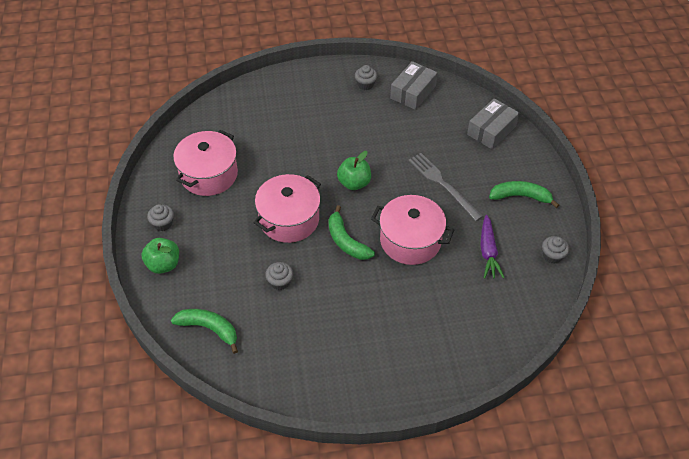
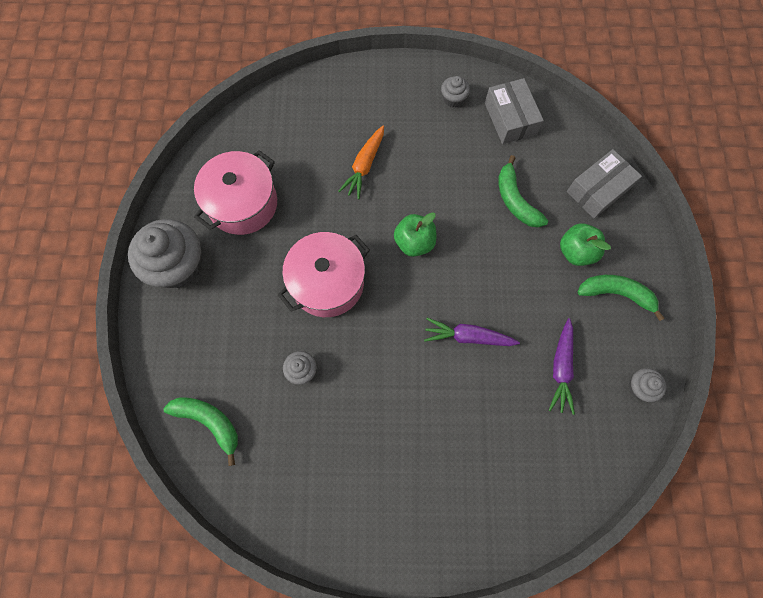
camera: 10 degrees right, 20 degrees up
(163, 223) = (178, 265): grey cupcake -> grey cupcake, size x2.16
(163, 264) = (170, 323): green apple -> green apple (576, 252)
(303, 137) = (364, 166): none -> orange carrot
(346, 241) = (390, 325): green banana -> green banana (515, 200)
(410, 240) = (468, 336): pink pot -> purple carrot
(413, 92) = (510, 118): grey box -> grey box turned 60 degrees counterclockwise
(443, 184) = (523, 261): grey fork -> none

